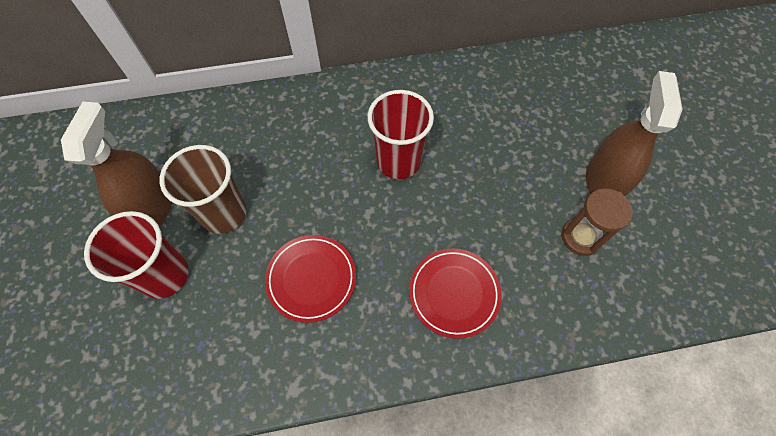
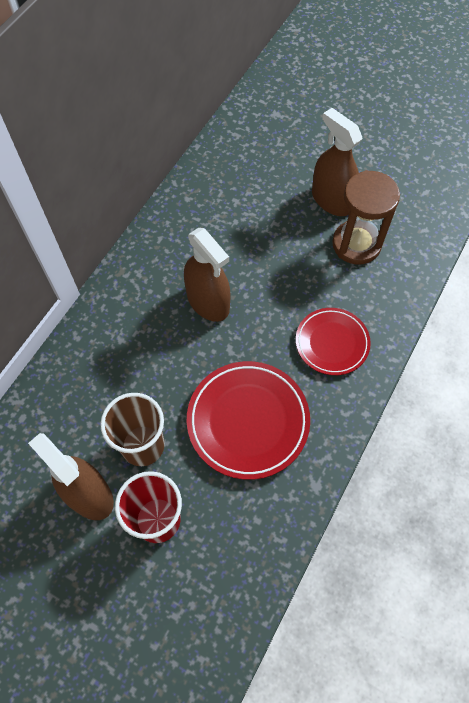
camera: 50 degrees left, 0 degrees up
(311, 279) = (248, 421): red plate -> red plate, size x1.56
(398, 161) = (208, 302): red cup -> brown spray bottle
(581, 237) = (356, 244): brown hourglass -> brown hourglass, size x1.52

